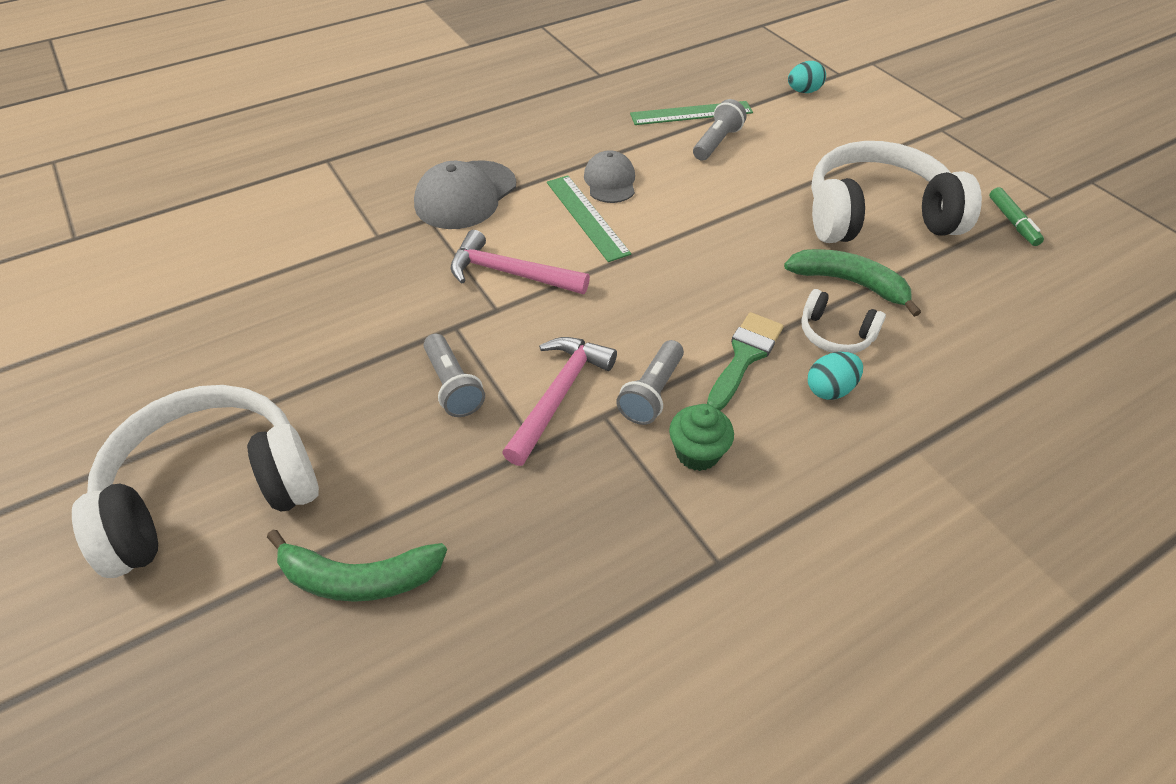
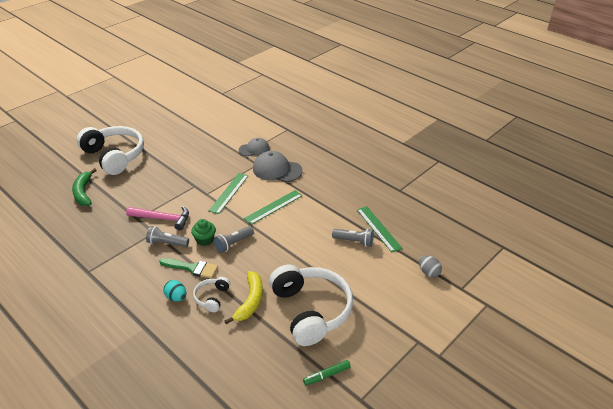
camera: 75 degrees right, 10 degrees down
(453, 386) = (164, 192): grey flashlight -> grey flashlight (233, 244)
(510, 273) = (229, 193): pink hammer -> green ruler
(610, 181) = (304, 209): grey cap -> grey cap (254, 149)
(697, 453) = (137, 260): green cupcake -> green cupcake (205, 240)
(803, 91) = (428, 272): turquoise egg -> grey egg
(849, 283) = (250, 301): green banana -> yellow banana

